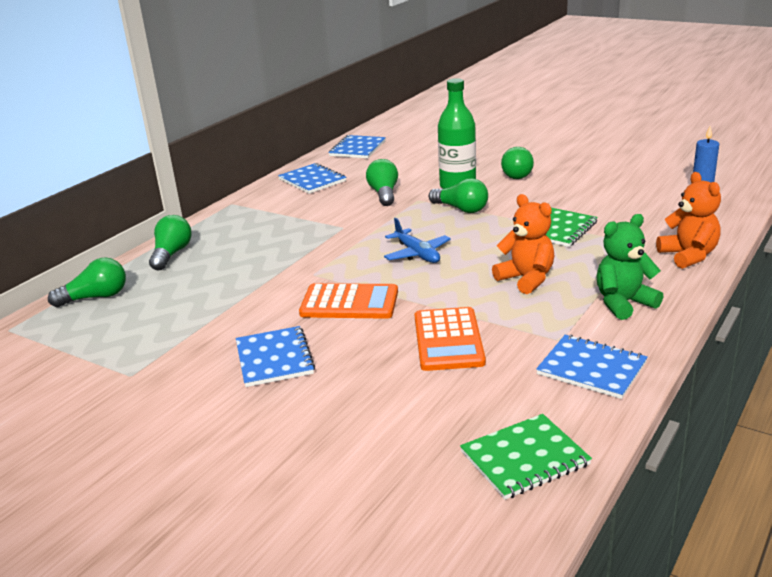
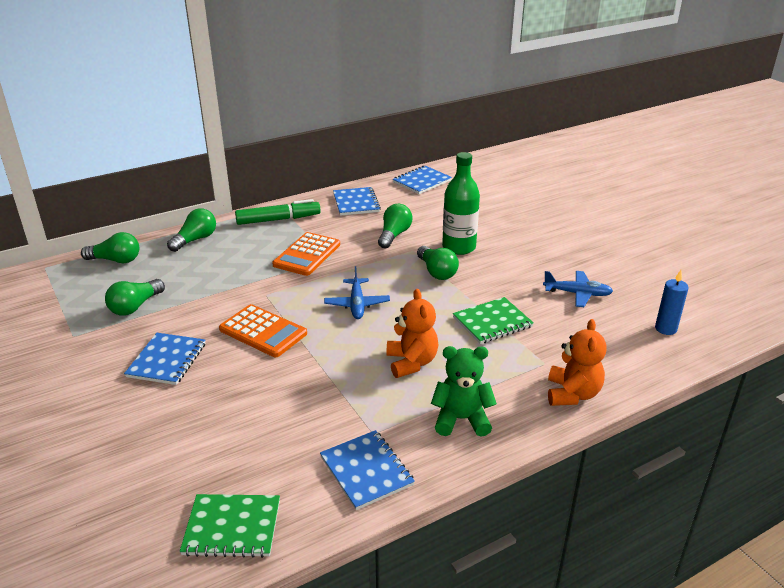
camera: 25 degrees right, 5 degrees up
(246, 214) = (278, 219): none -> green marker
(448, 340) = (293, 396): orange calculator -> orange calculator (307, 255)
(516, 174) = (521, 250): green light bulb -> green light bulb (135, 306)
(603, 189) = (577, 294): none -> blue plane

